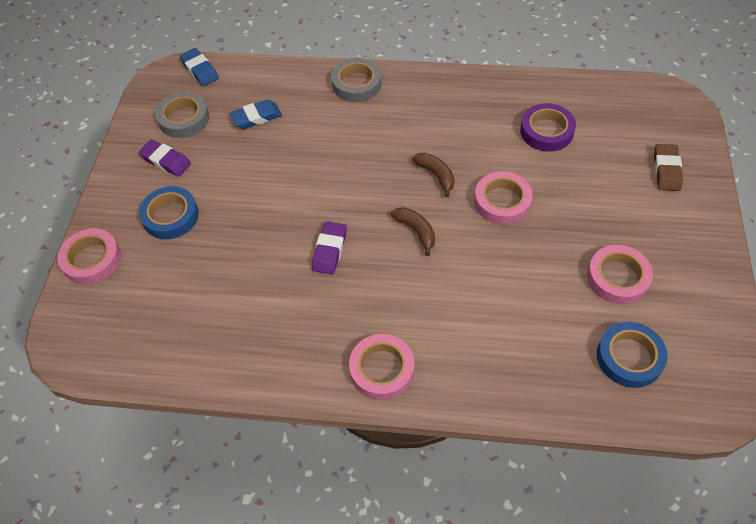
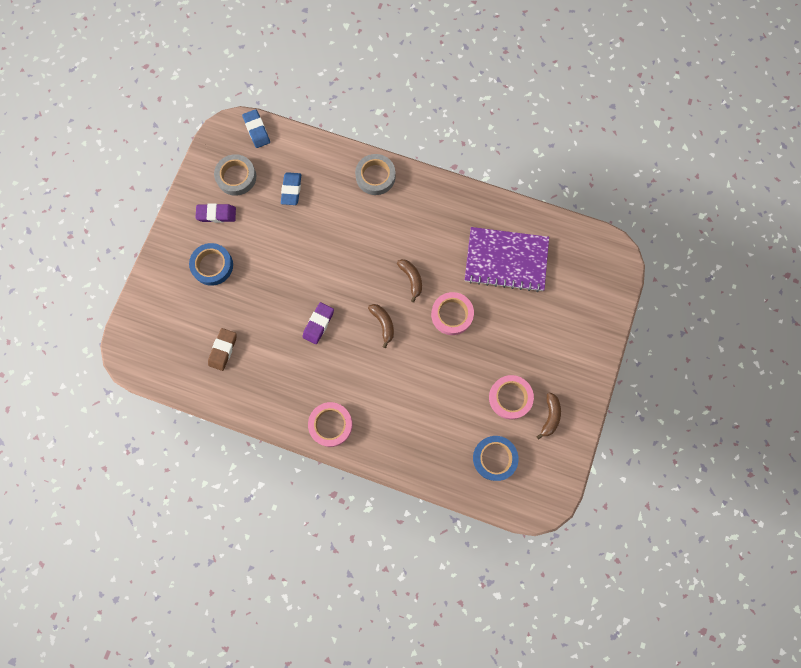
camera: 10 degrees right, 20 degrees up
(92, 260) = (152, 289): pink tape -> none
(166, 161) = (216, 214): purple eraser -> purple eraser turned 45 degrees counterclockwise
(256, 117) = (291, 190): blue eraser -> blue eraser turned 75 degrees counterclockwise
(546, 131) = (506, 260): purple tape -> purple notebook
(666, 170) = (580, 319): brown eraser -> brown eraser (223, 350)
(680, 287) = (550, 416): none -> brown banana

